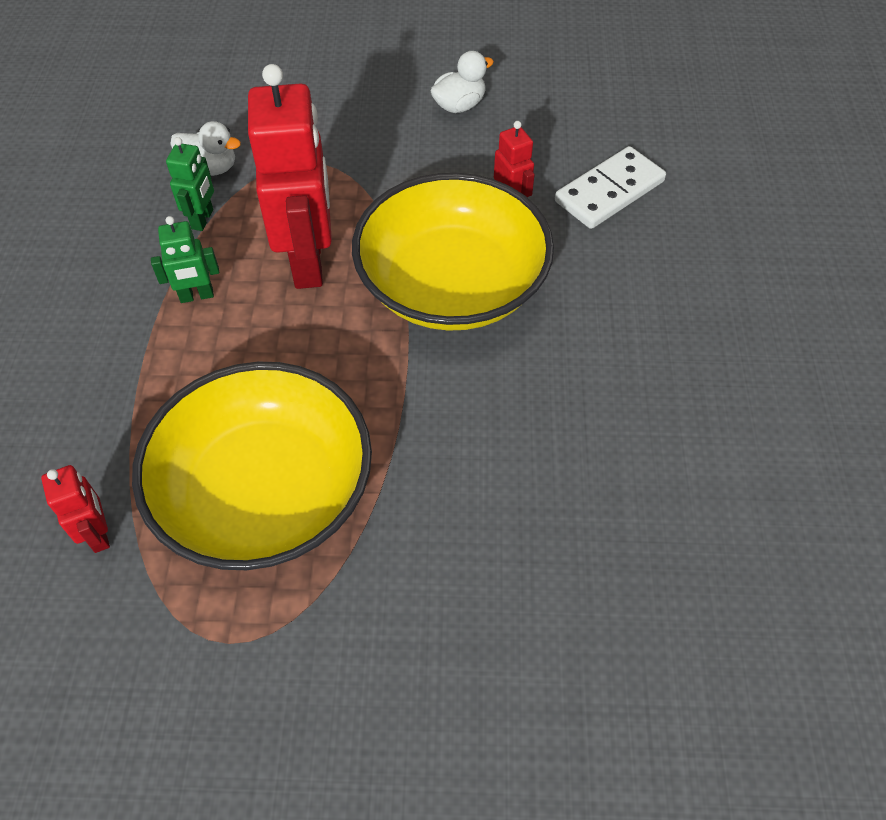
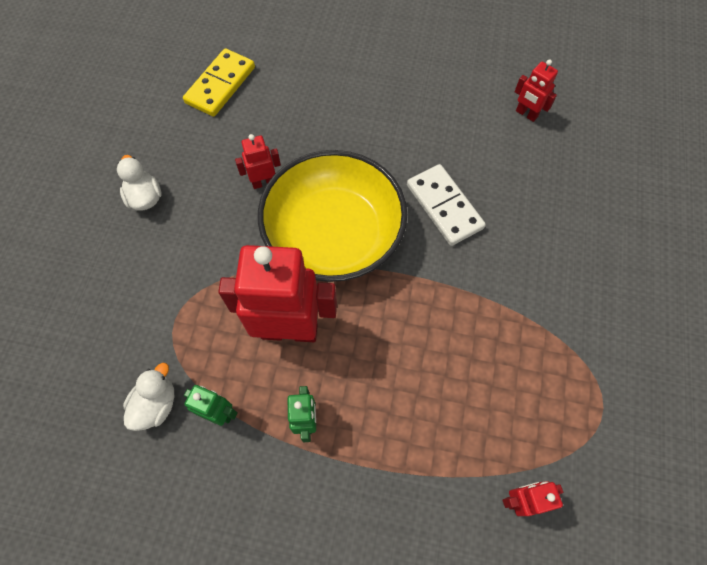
camera: 80 degrees left, 10 degrees up
(265, 492) = (495, 378): yellow bowl -> none
(609, 191) = (269, 121): white domino -> white domino (444, 206)
(649, 135) = (220, 85): none -> yellow domino
(749, 509) = (526, 114): none -> red robot

